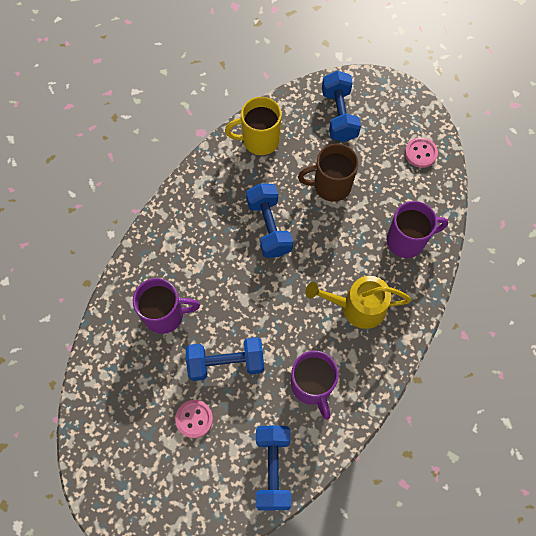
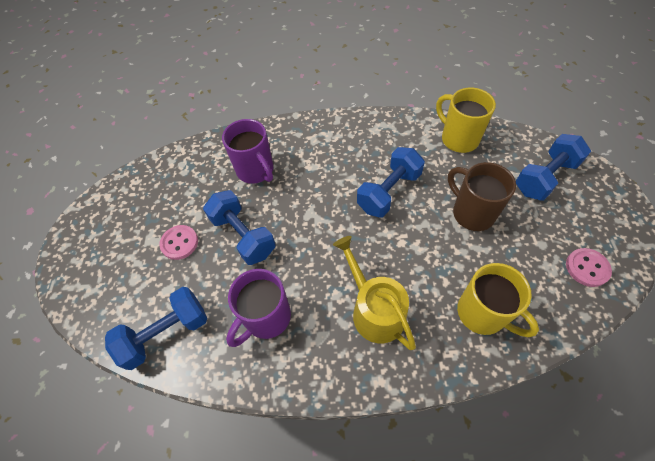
camera: 60 degrees right, 10 degrees down
(407, 240) = (482, 313): purple mug -> yellow mug

